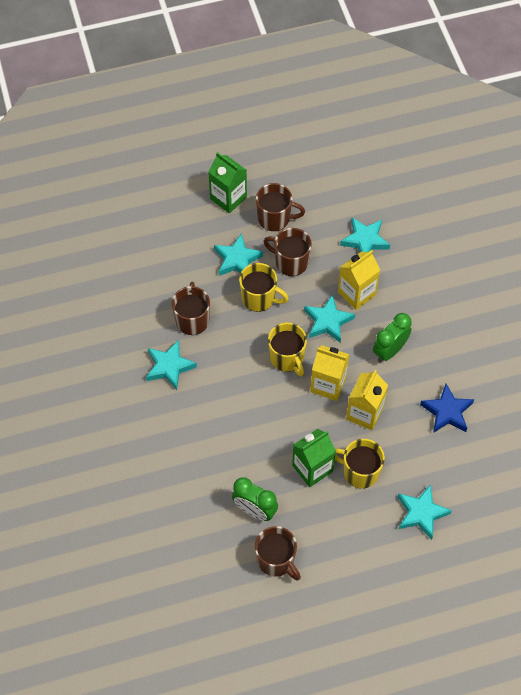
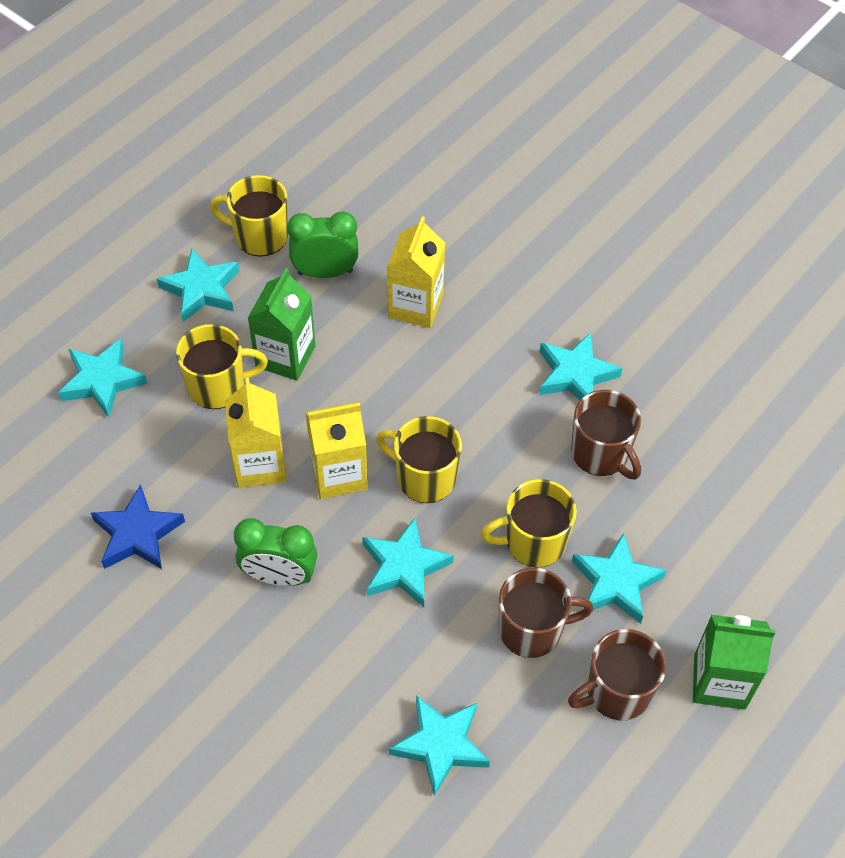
camera: 145 degrees right, 5 degrees down
(276, 560) = (259, 236): brown mug -> yellow mug
(332, 542) = (201, 289): none -> turquoise star
(356, 293) = (391, 639): yellow carton -> yellow carton (415, 306)
(389, 351) = (279, 576): green clock -> green clock turned 90 degrees clockwise

